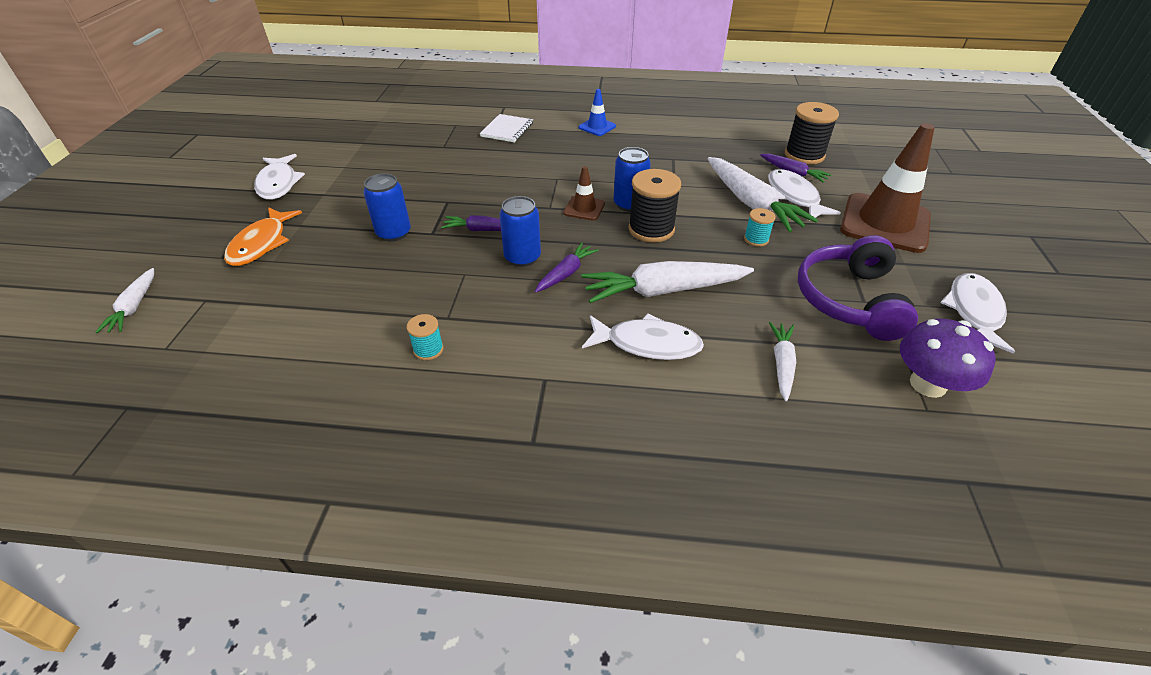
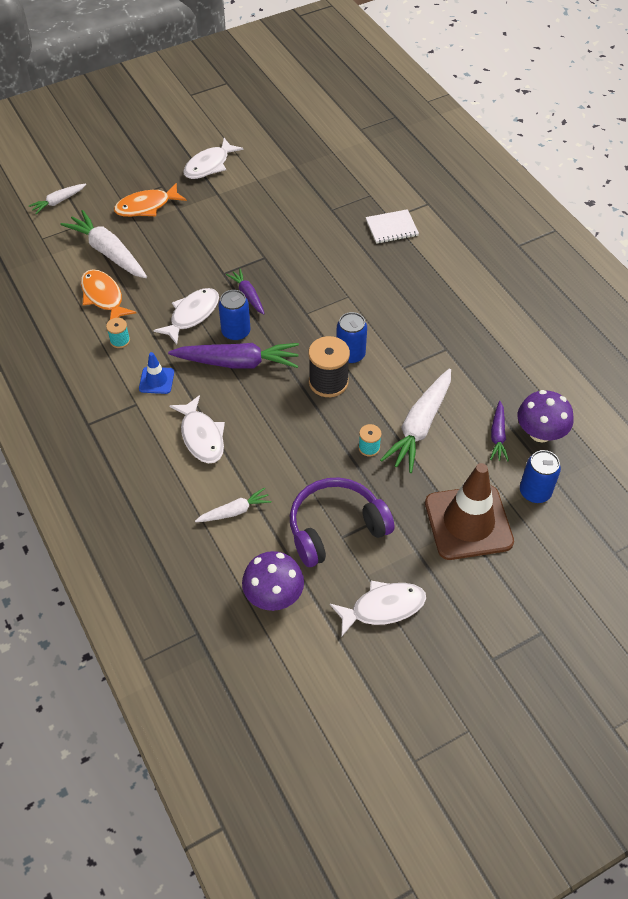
camera: 55 degrees right, 10 degrees up
(342, 334) = (103, 297): none -> orange fish
(394, 233) = (207, 255): blue can -> blue can (535, 492)
(566, 273) = (238, 362): purple carrot -> purple carrot, size x1.84
(584, 208) = (321, 332): brown traffic cone -> none
(597, 127) = (452, 277): blue traffic cone -> blue traffic cone (156, 380)
(663, 291) = (261, 420): white carrot -> white carrot (108, 252)
(794, 196) = (457, 449): white fish -> white fish (192, 315)
(804, 155) = (540, 433): black spool -> purple mushroom

